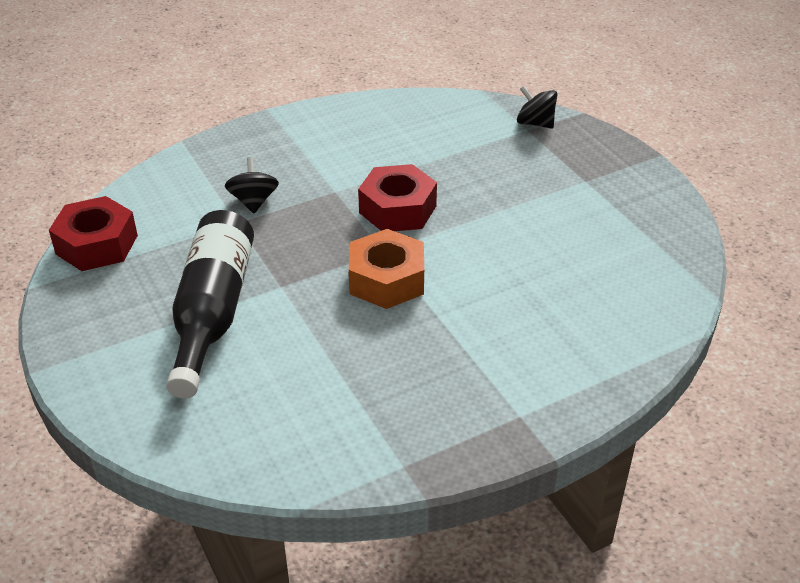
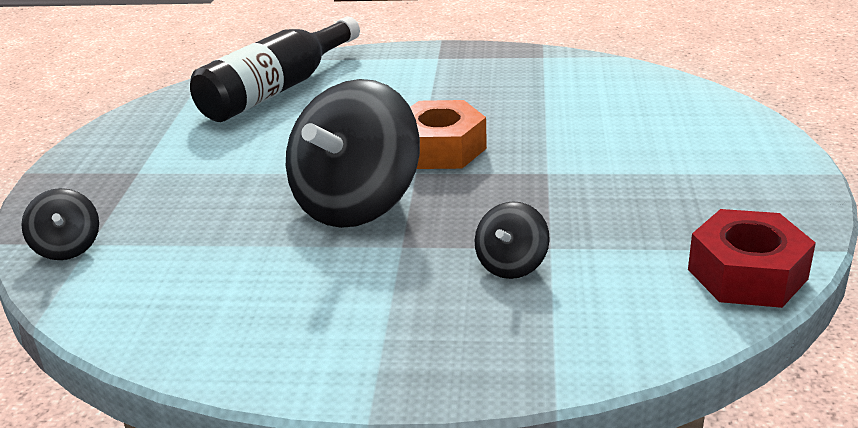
camera: 145 degrees left, 10 degrees down
(213, 312) = (631, 170): black bottle -> black bottle (276, 90)
(397, 209) = (356, 203): red nut -> black spinning top

